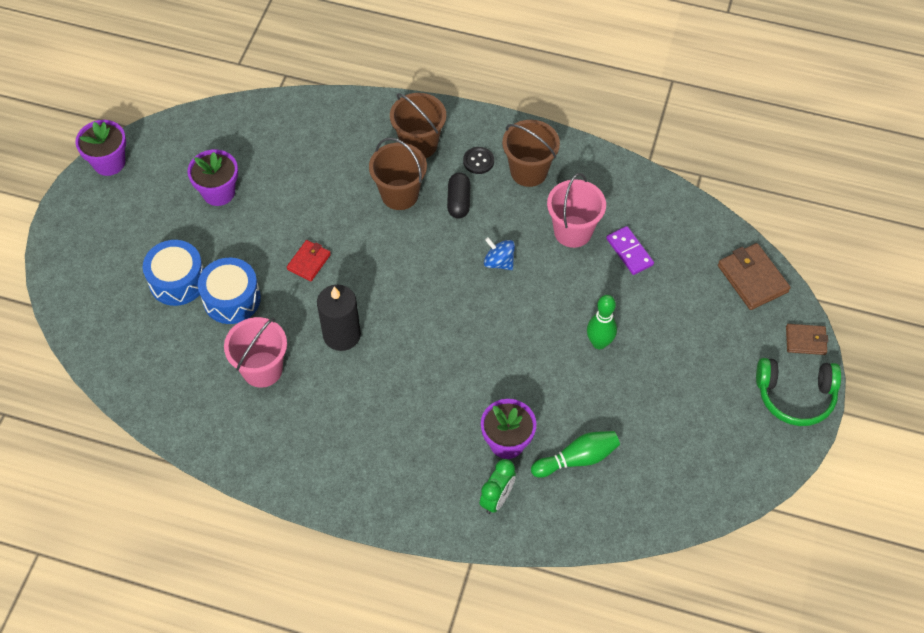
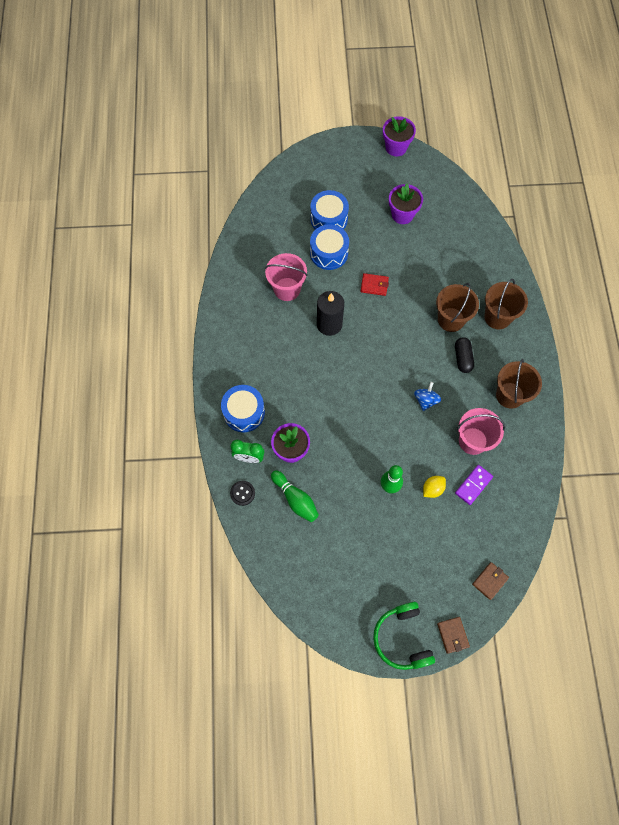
camera: 70 degrees right, 10 degrees up
(427, 484) = (244, 412): none -> blue drum
(458, 201) = (462, 358): black capsule -> black capsule turned 75 degrees counterclockwise
(478, 161) = (502, 359): black button -> black button (242, 493)
(619, 297) = (432, 489): none -> yellow lemon
(752, 278) = (490, 581): brown wallet -> brown wallet, size x0.62

